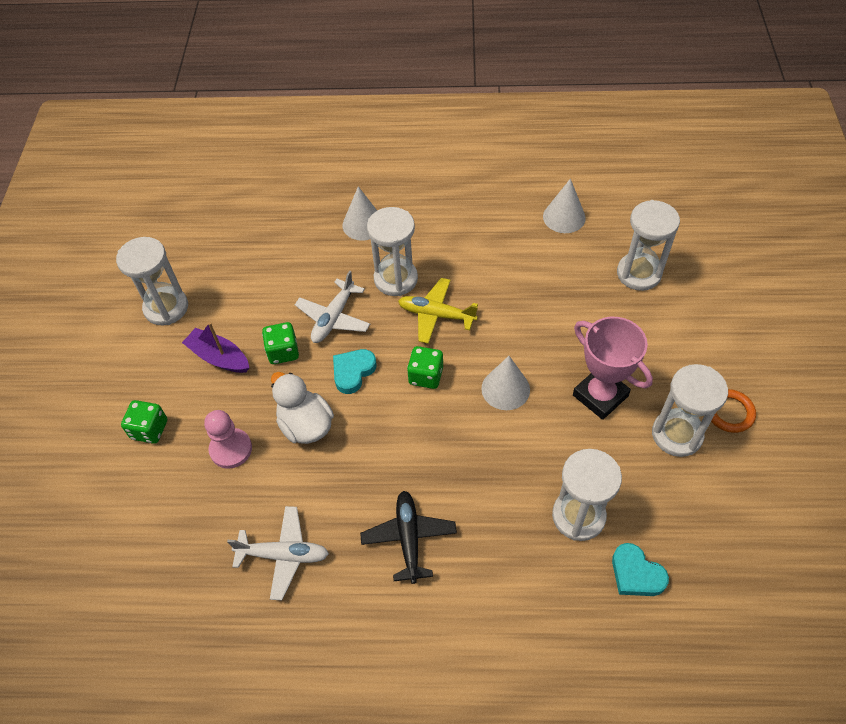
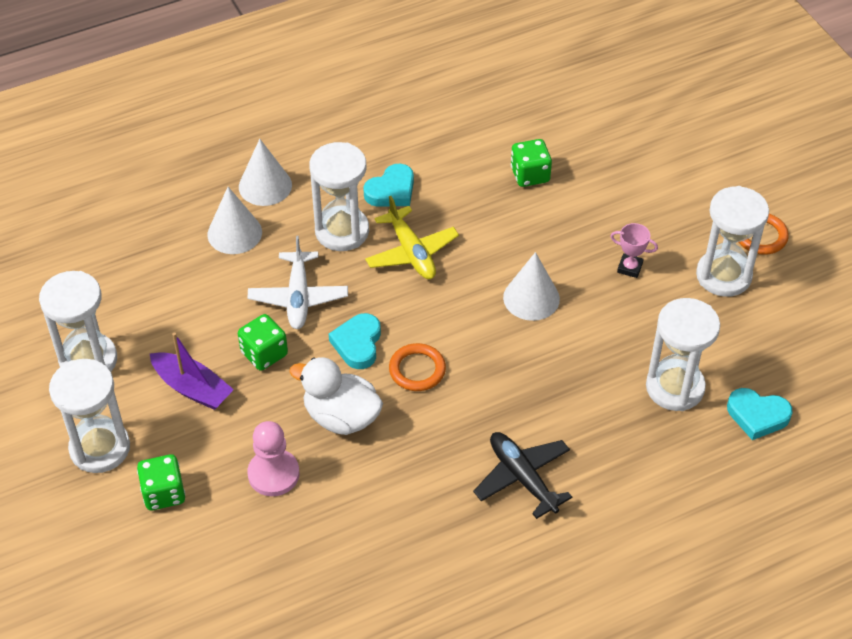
camera: 30 degrees left, 5 degrees down
(219, 357) = (192, 388): purple boat -> purple boat turned 150 degrees counterclockwise
(283, 555) = (403, 549): white plane -> none
(383, 411) = (417, 370): none -> orange ring
(426, 376) = (440, 317): green dice -> green dice (530, 175)
(436, 315) = (411, 252): yellow plane -> yellow plane turned 105 degrees counterclockwise
(450, 261) = (391, 191): none -> turquoise heart
(564, 217) = (486, 102): white cone -> white cone (234, 233)
(600, 395) = (630, 268): pink trophy -> pink trophy, size x0.46
(639, 273) = (598, 133): white hourglass -> white hourglass (100, 448)

